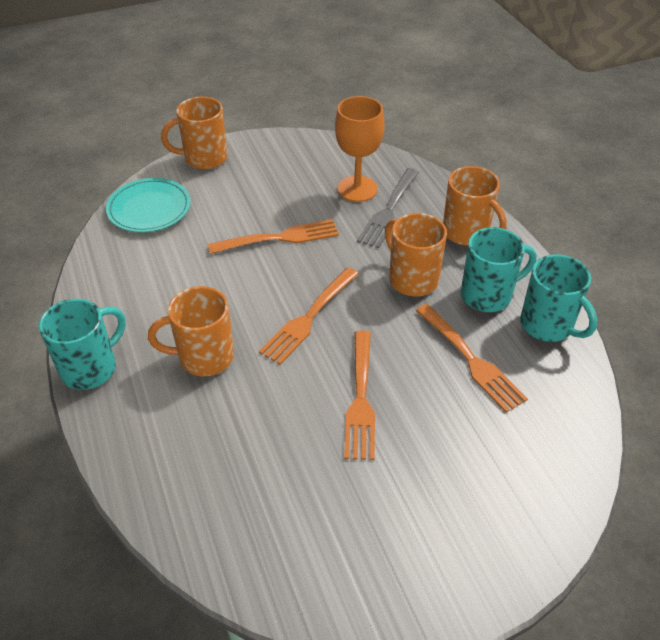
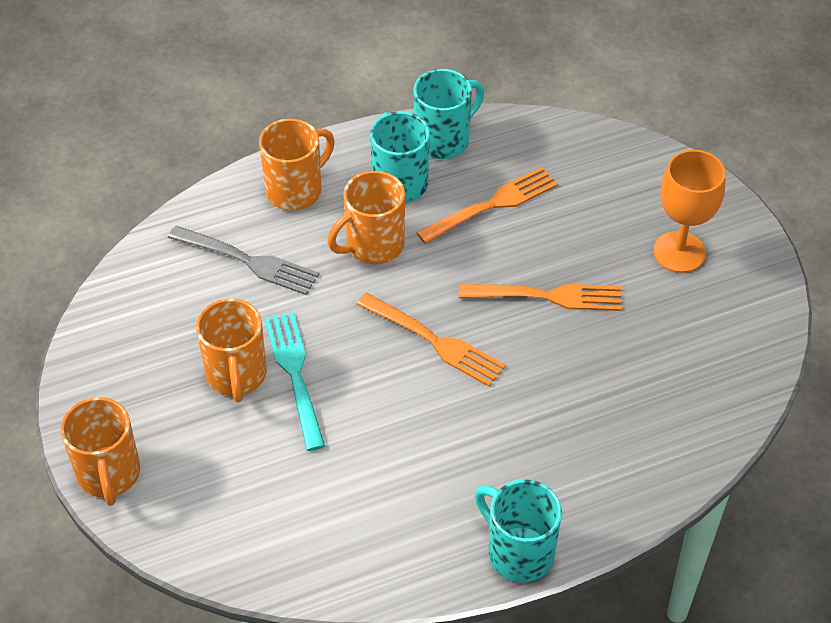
camera: 90 degrees left, 5 degrees up
(149, 208) = (222, 531): turquoise plate -> none
(204, 357) = (497, 438): orange mug -> orange mug (236, 375)
(278, 238) = (295, 375): orange fork -> turquoise fork
(357, 189) = (201, 292): orange goblet -> orange goblet (679, 252)

